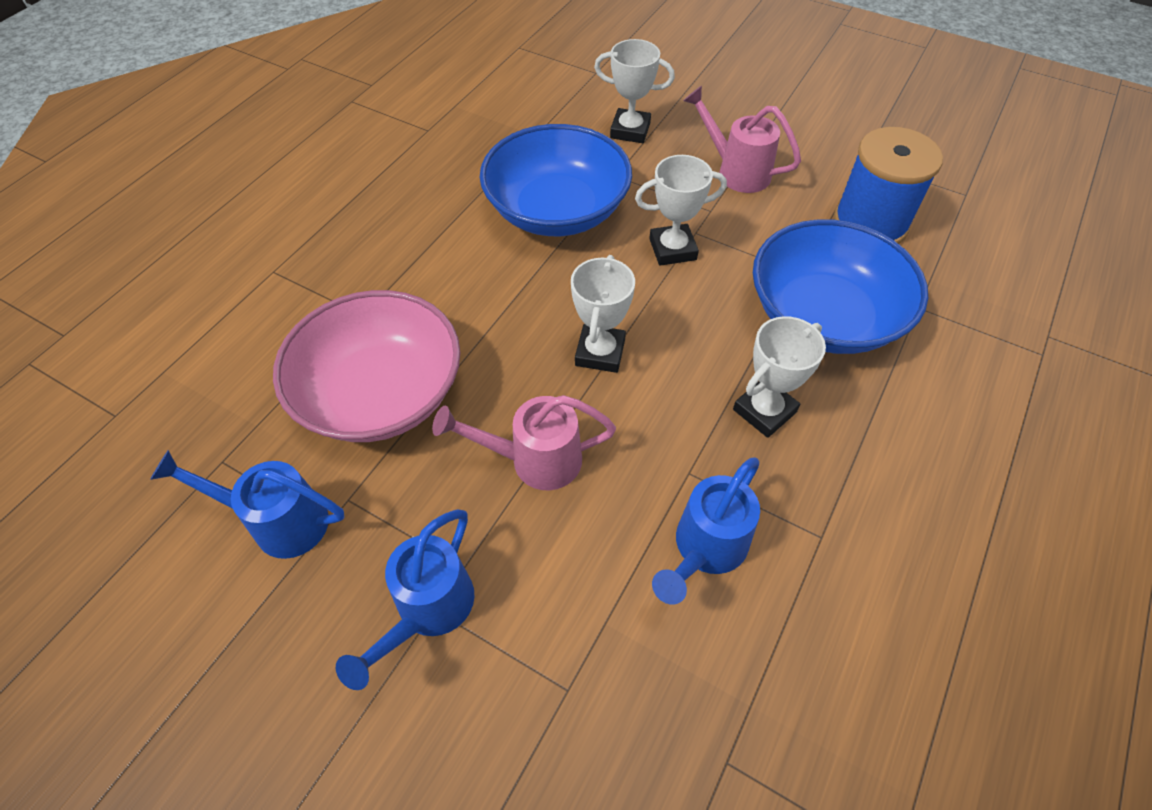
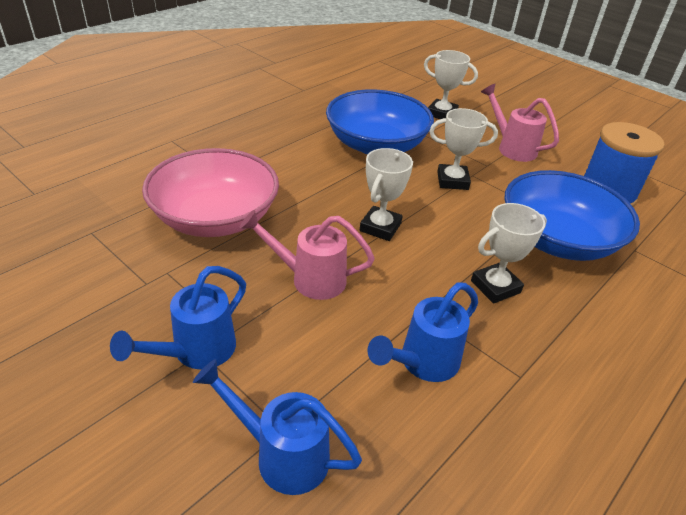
camera: 10 degrees right, 15 degrees down
(279, 521) = (114, 274): blue watering can -> blue watering can (282, 454)

